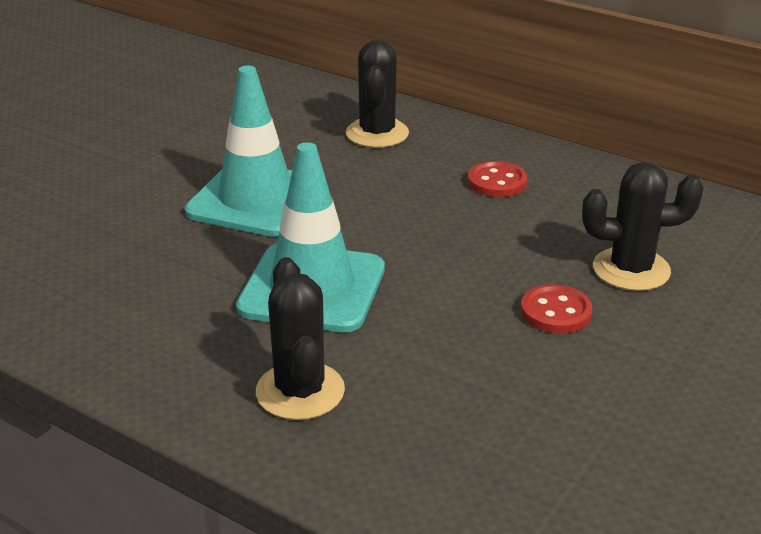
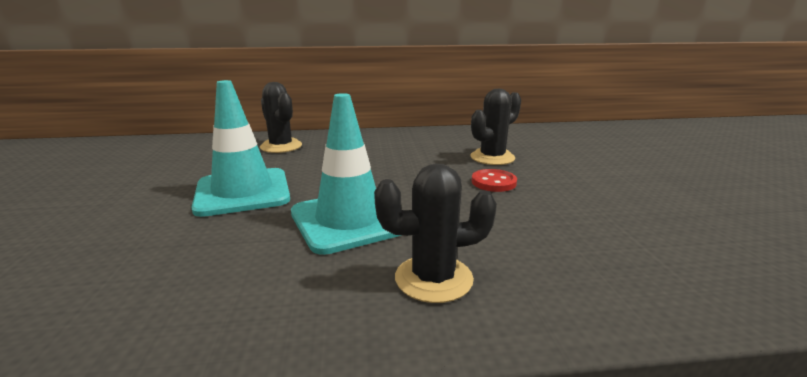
camera: 40 degrees left, 10 degrees down
(300, 391) = (433, 278): black cactus -> black cactus turned 45 degrees counterclockwise
(497, 182) = (377, 147): red button -> none

